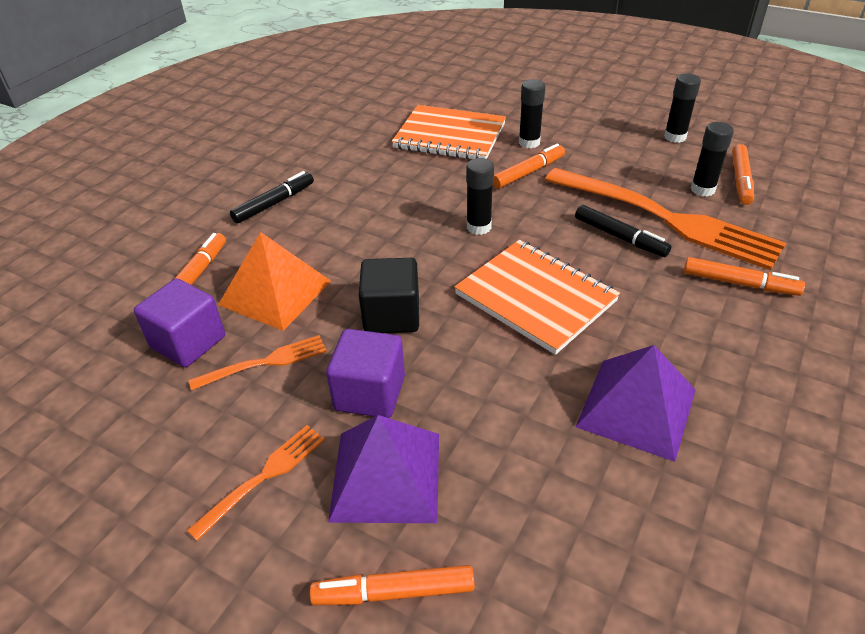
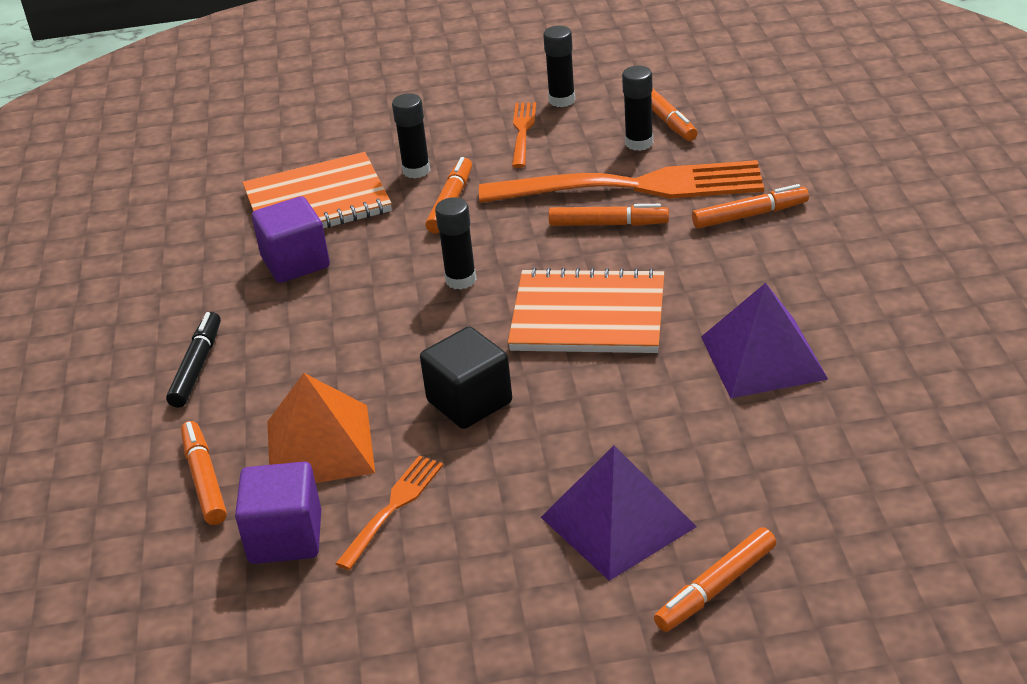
camera: 35 degrees left, 5 degrees down
(263, 477) = (512, 587): orange fork -> orange fork (523, 132)
(370, 393) = (528, 473): purple cube -> purple cube (295, 262)
(620, 237) = (608, 224): black marker -> orange marker

